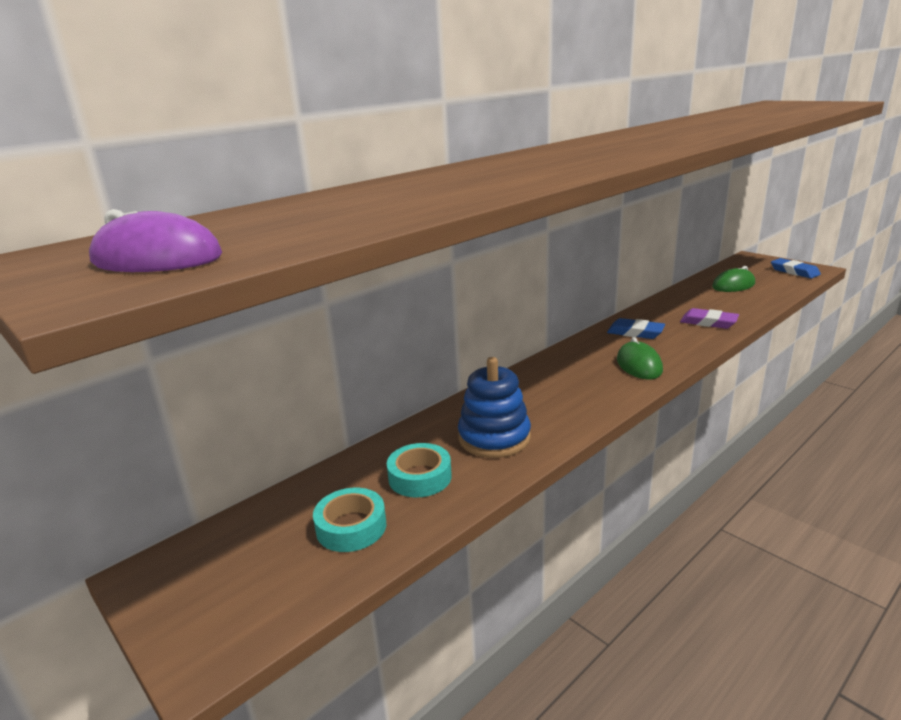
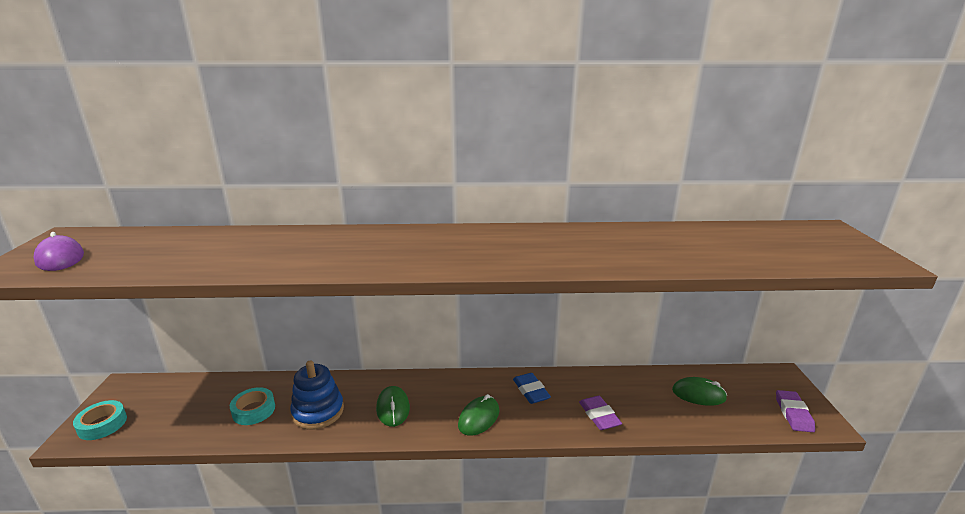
camera: 40 degrees right, 0 degrees up
(351, 527) = (192, 416): turquoise tape -> turquoise tape (102, 424)
(558, 397) = (393, 408): none -> green mouse
(794, 271) = (793, 414): blue eraser -> purple eraser

